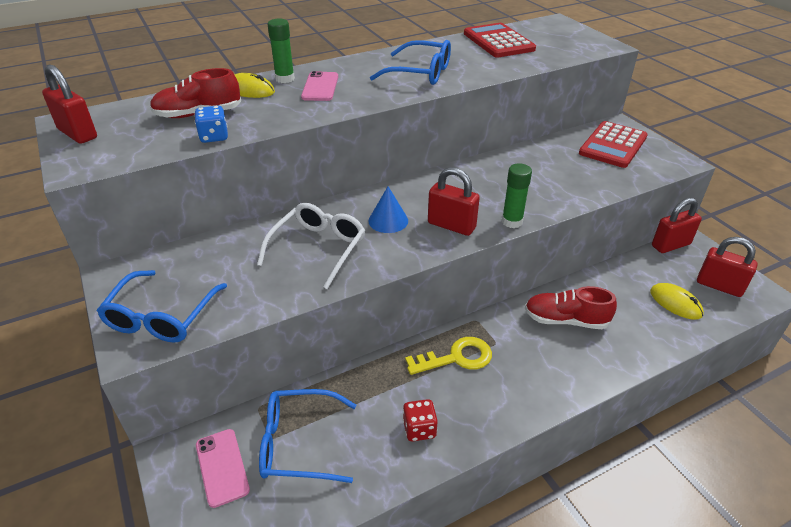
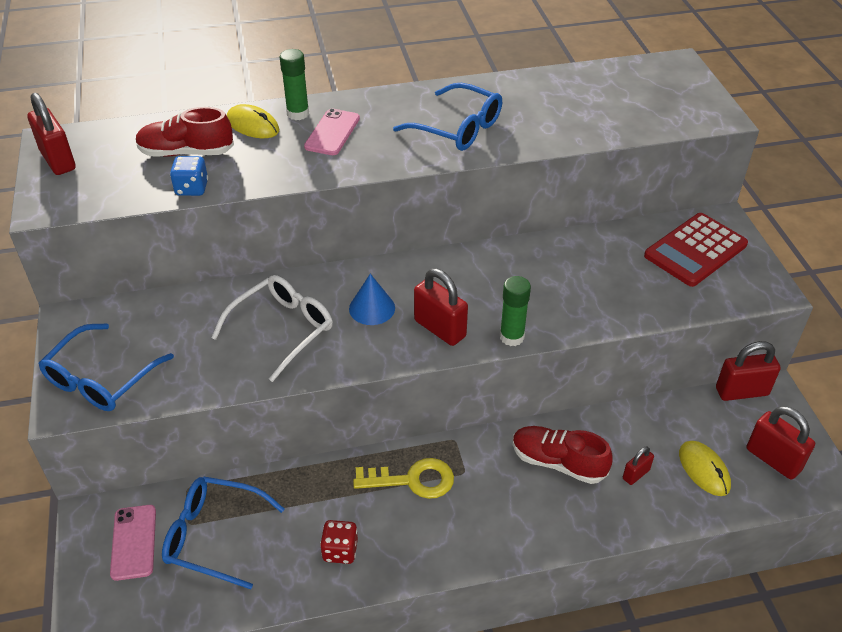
camera: 15 degrees right, 5 degrees up
(498, 41) = (581, 89): red calculator -> none
(628, 316) = (636, 474): none -> red padlock

